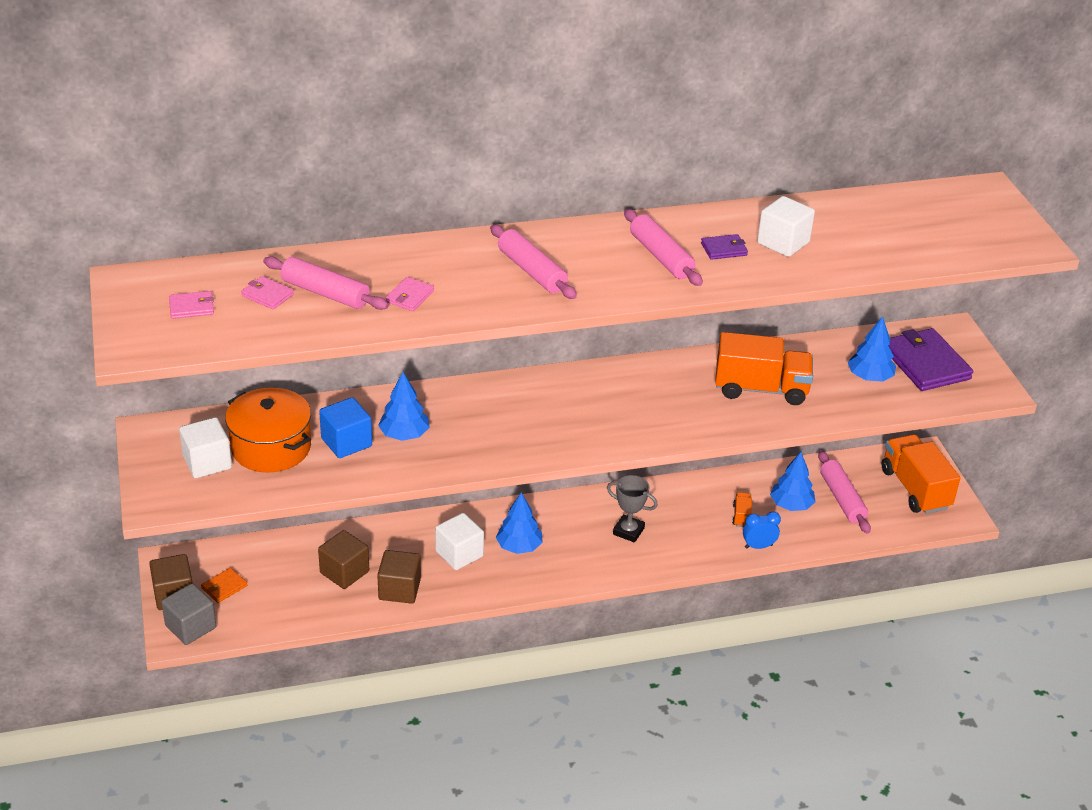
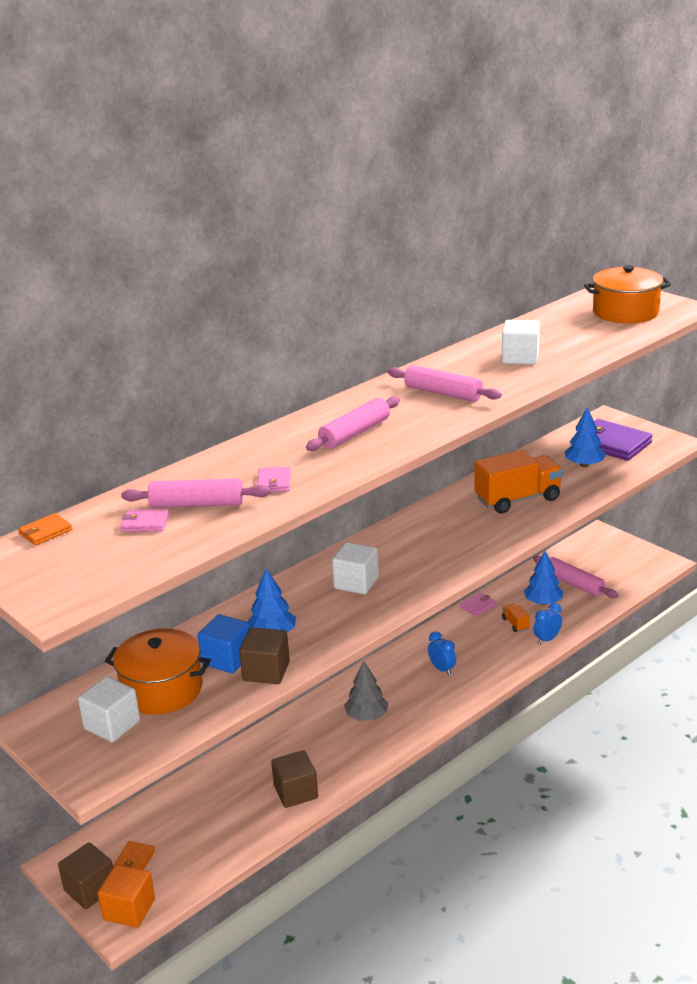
camera: 25 degrees left, 10 degrees down
(185, 270) = (45, 532): none -> orange wallet
(191, 627) = (129, 909): grey cube -> orange cube
(192, 307) = (82, 555): pink wallet -> pink wallet (478, 606)
(344, 572) = (235, 800): brown cube -> brown cube (266, 671)
(459, 554) = (322, 743): white cube -> white cube (356, 583)
(519, 546) = (366, 716): blue tree -> grey tree
(531, 271) = (355, 433): pink rolling pin -> pink rolling pin turned 75 degrees counterclockwise
(628, 531) = (442, 669): grey trophy -> blue clock
(724, 249) = (483, 374): purple wallet -> none
(915, 489) = (616, 558): orange truck -> none
(961, 226) = (625, 312): none -> orange pot

